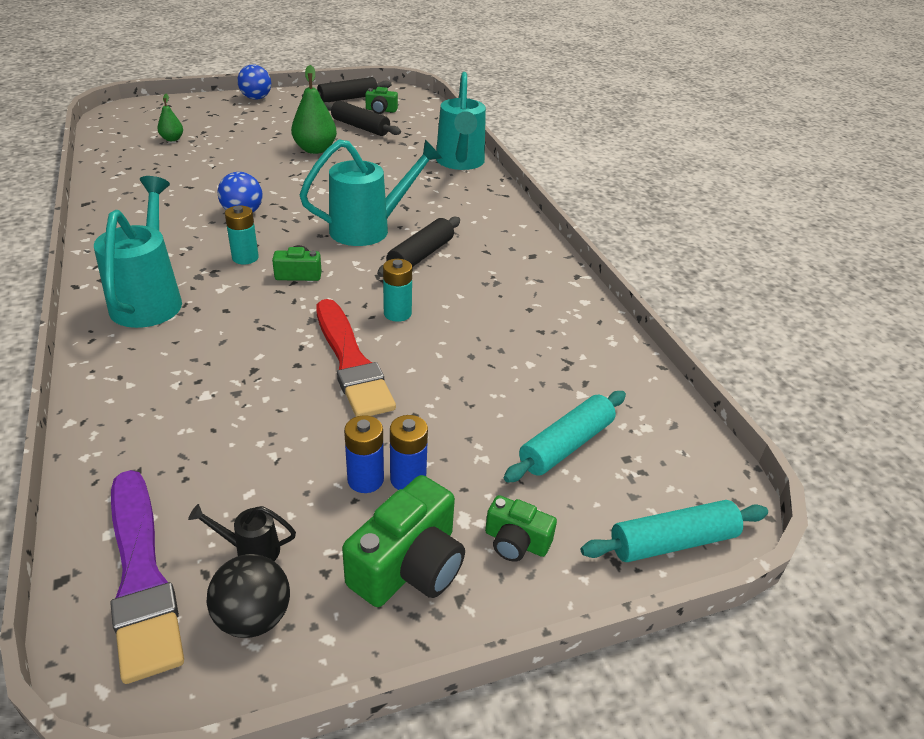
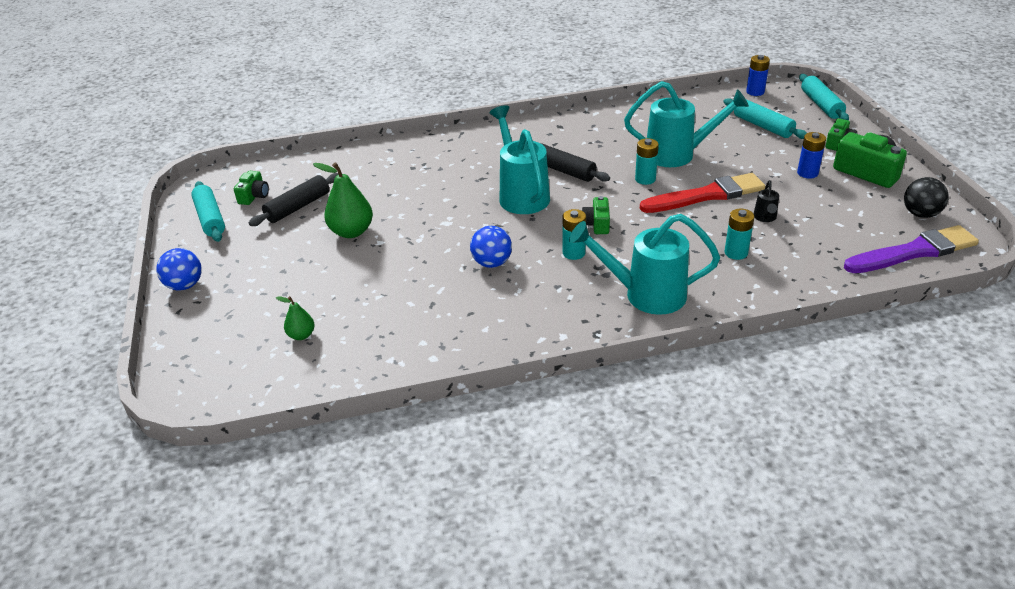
camera: 80 degrees left, 0 degrees up
(206, 374) = (736, 253): none -> turquoise battery
(251, 550) = (880, 219): black watering can -> black watering can (765, 218)
(348, 98) = (210, 218): black rolling pin -> turquoise rolling pin
(365, 480) = (813, 186): blue battery -> blue battery (755, 92)
(460, 163) = (396, 152): turquoise watering can -> turquoise watering can (677, 154)

